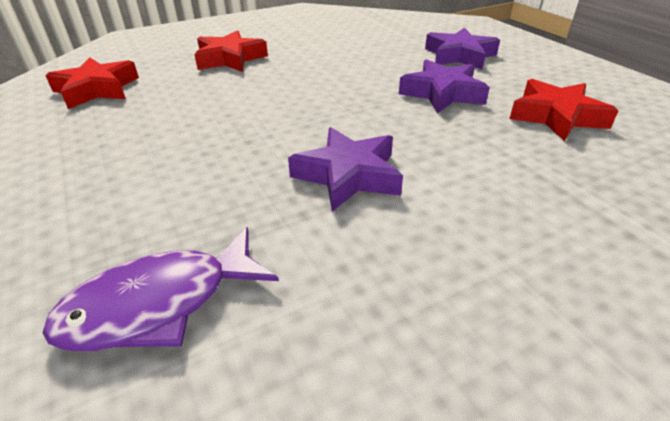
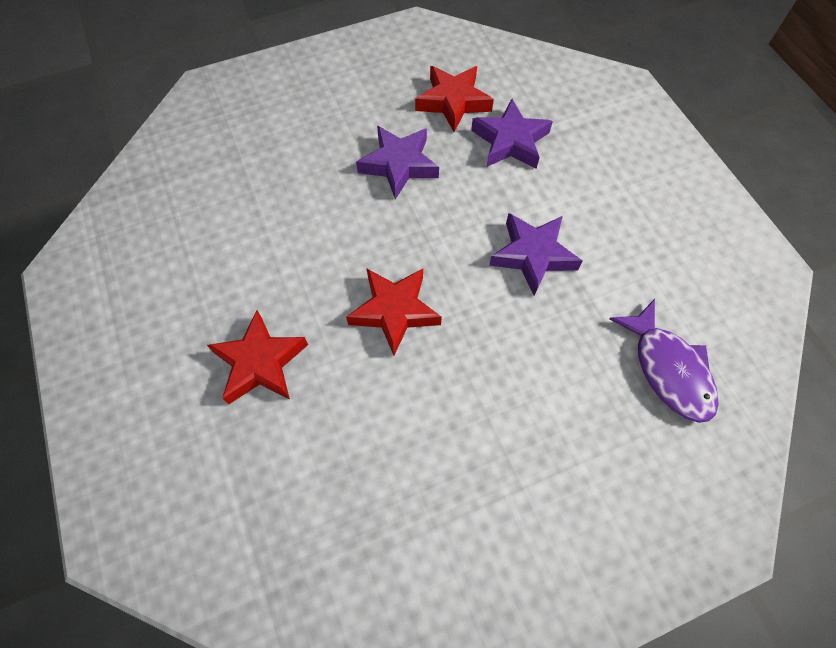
camera: 85 degrees left, 25 degrees up
(97, 89) = (329, 517): red star -> red star (394, 311)
(459, 56) = (310, 129): purple star -> purple star (510, 141)

